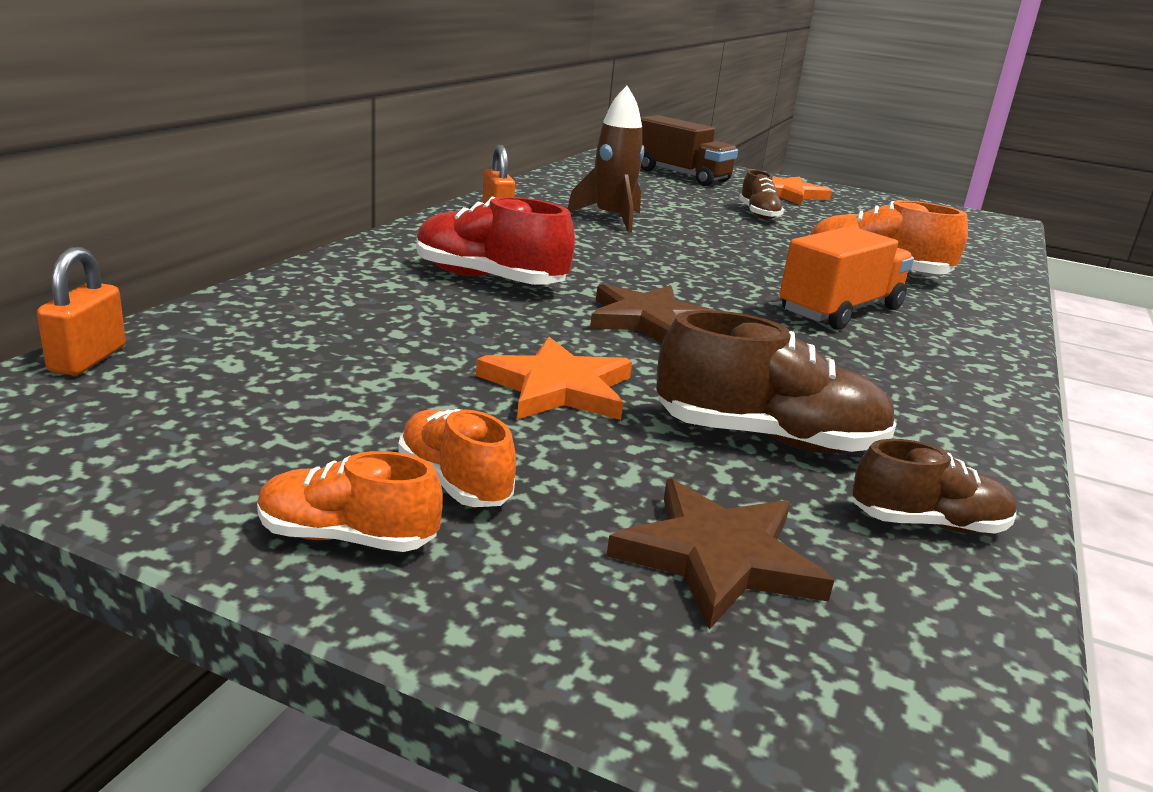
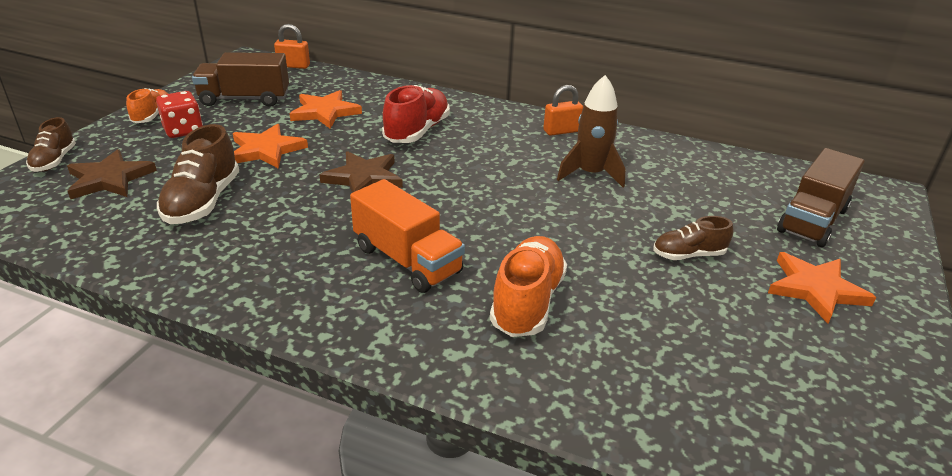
camera: 90 degrees right, 10 degrees up
(283, 413) = (245, 99): none -> brown truck
(392, 336) = (325, 112): none -> orange star
(454, 482) = (183, 130): orange shoe -> red dice
(928, 524) = (109, 235): brown shoe -> brown shoe (54, 161)

